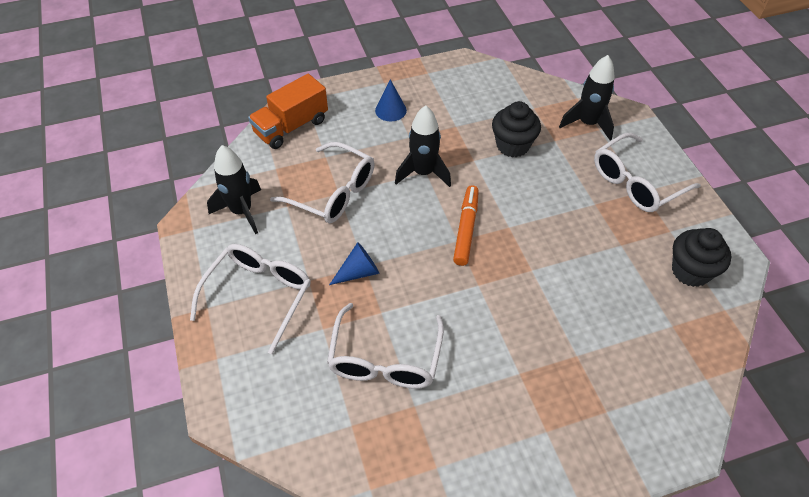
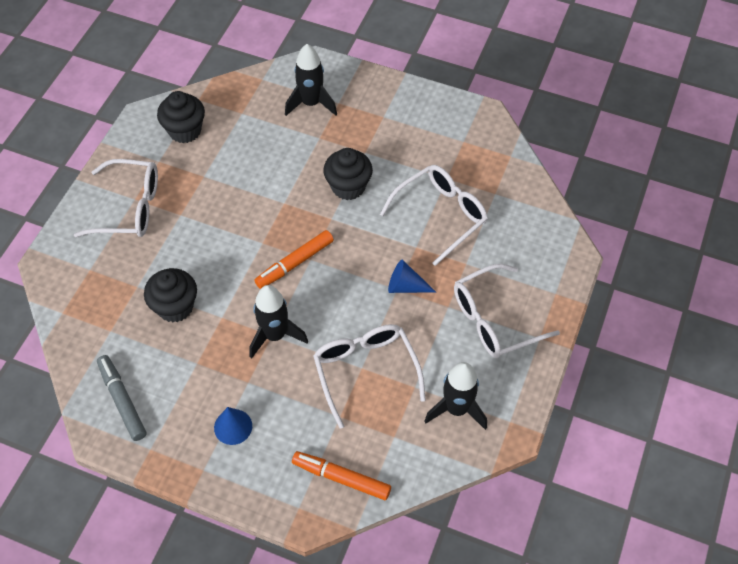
camera: 140 degrees left, 5 degrees up
(291, 127) = (341, 478): orange truck -> orange marker
(475, 82) = (122, 400): none -> grey marker
(496, 325) = (348, 187): none -> black cupcake
(587, 124) = (91, 281): black rocket -> black rocket (311, 103)

